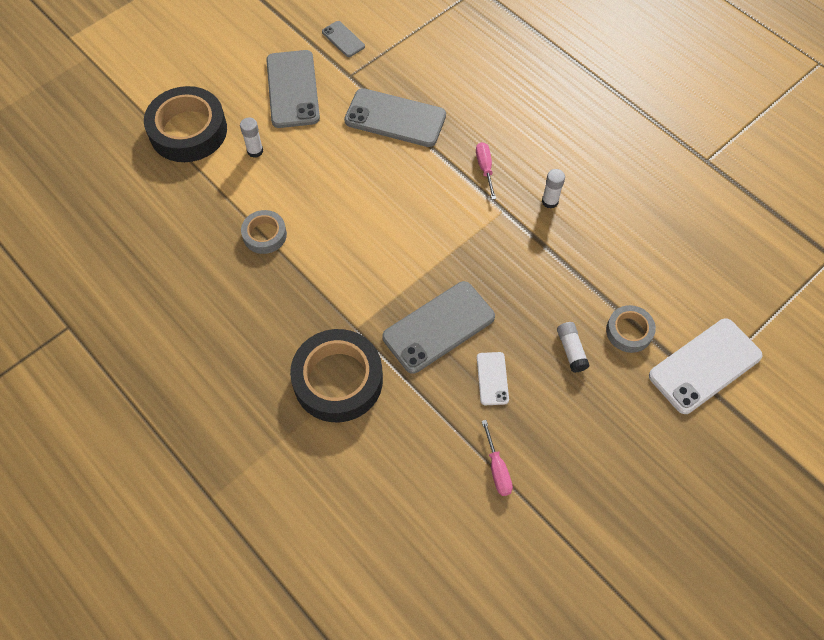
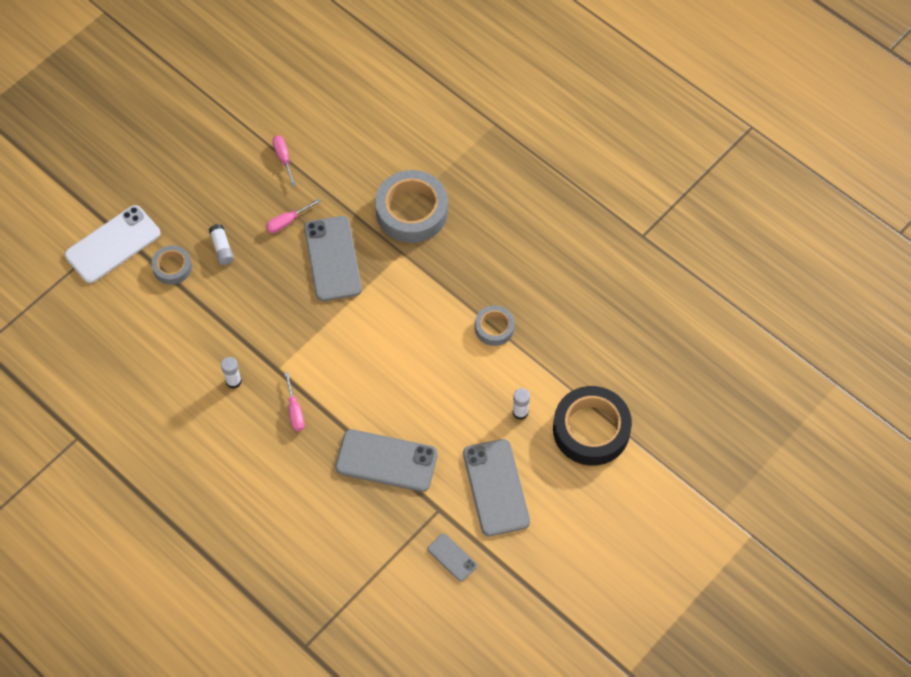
camera: 175 degrees right, 0 degrees up
(338, 380) = (412, 211): black tape -> grey tape
(438, 327) = (332, 259): grey phone -> grey phone turned 60 degrees counterclockwise
(492, 378) = (287, 221): white phone -> pink screwdriver

